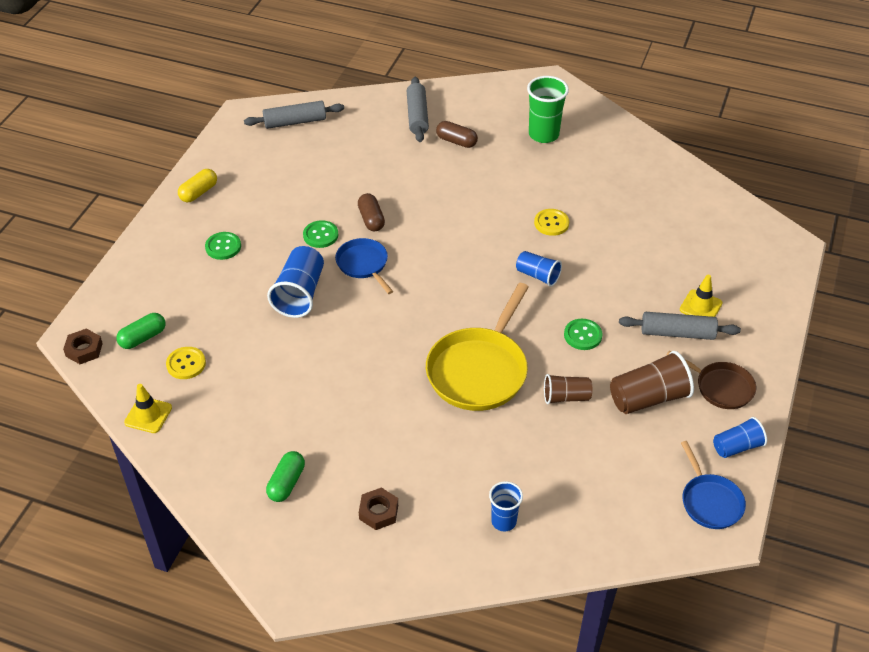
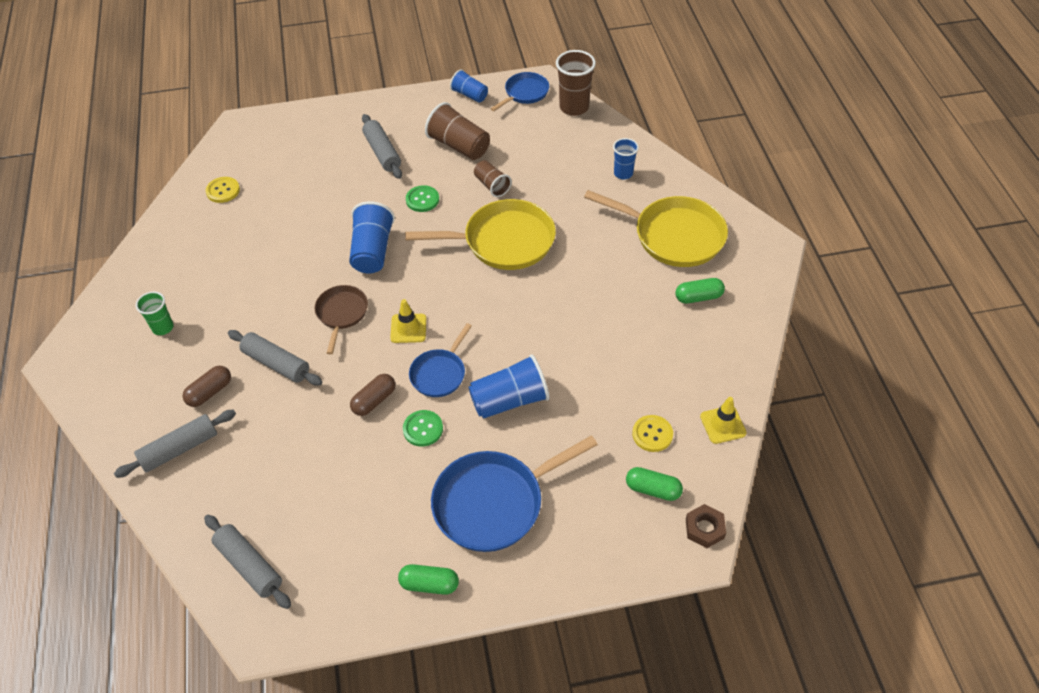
camera: 120 degrees left, 5 degrees up
(199, 192) = (429, 584): yellow capsule -> green capsule
(223, 247) = (494, 503): green button -> blue pan
(378, 512) = (673, 236): brown nut -> yellow pan
(455, 181) = (276, 363): none -> grey rolling pin
(456, 141) = (210, 392): brown capsule -> brown capsule turned 45 degrees clockwise
(538, 276) = (372, 251): blue cup -> blue cup, size x1.63
(543, 134) = (163, 327): green cup -> green cup, size x0.61
(551, 223) = (298, 269): yellow button -> yellow button (223, 191)
(652, 537) = (574, 107): none -> brown cup
(700, 306) = (344, 150): yellow traffic cone -> yellow traffic cone (408, 328)
(721, 387) = (421, 116): brown pan -> brown pan (341, 314)

